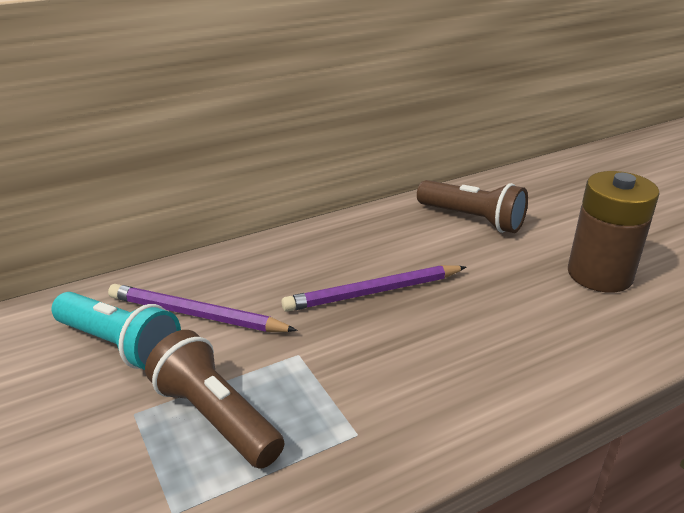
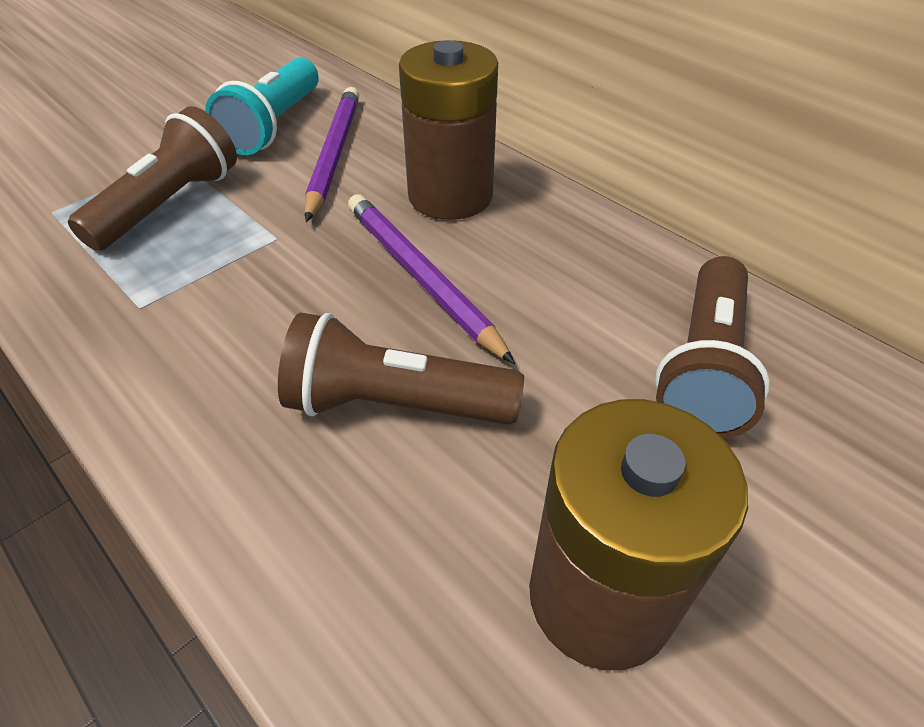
camera: 75 degrees right, 15 degrees up
(288, 268) = (450, 195): none -> brown battery
(483, 316) = (395, 404): none -> brown flashlight

